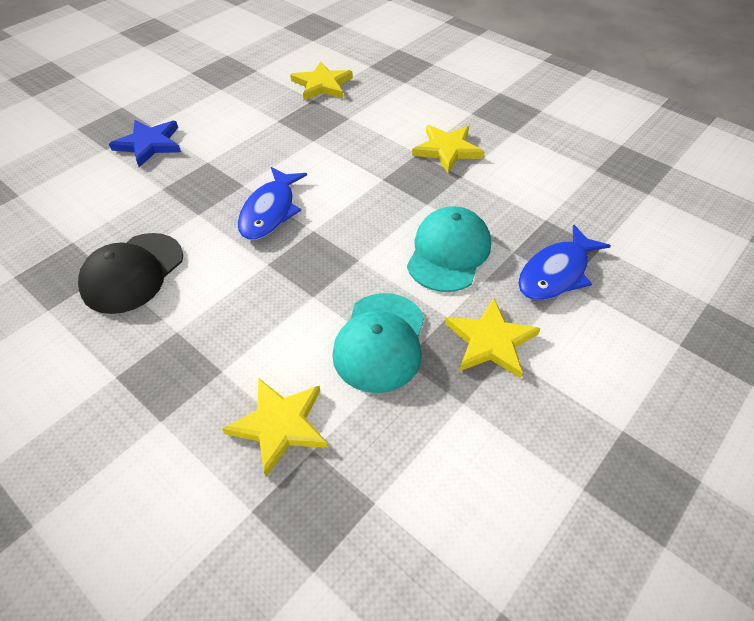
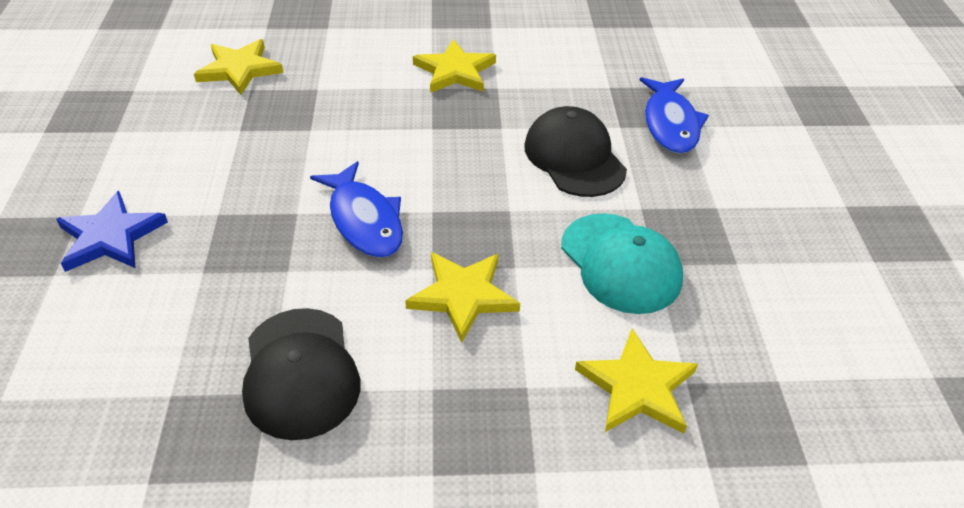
camera: 45 degrees left, 5 degrees down
(448, 252) = (574, 157): turquoise cap -> black cap
(490, 341) = (694, 204): yellow star -> yellow star (463, 296)

